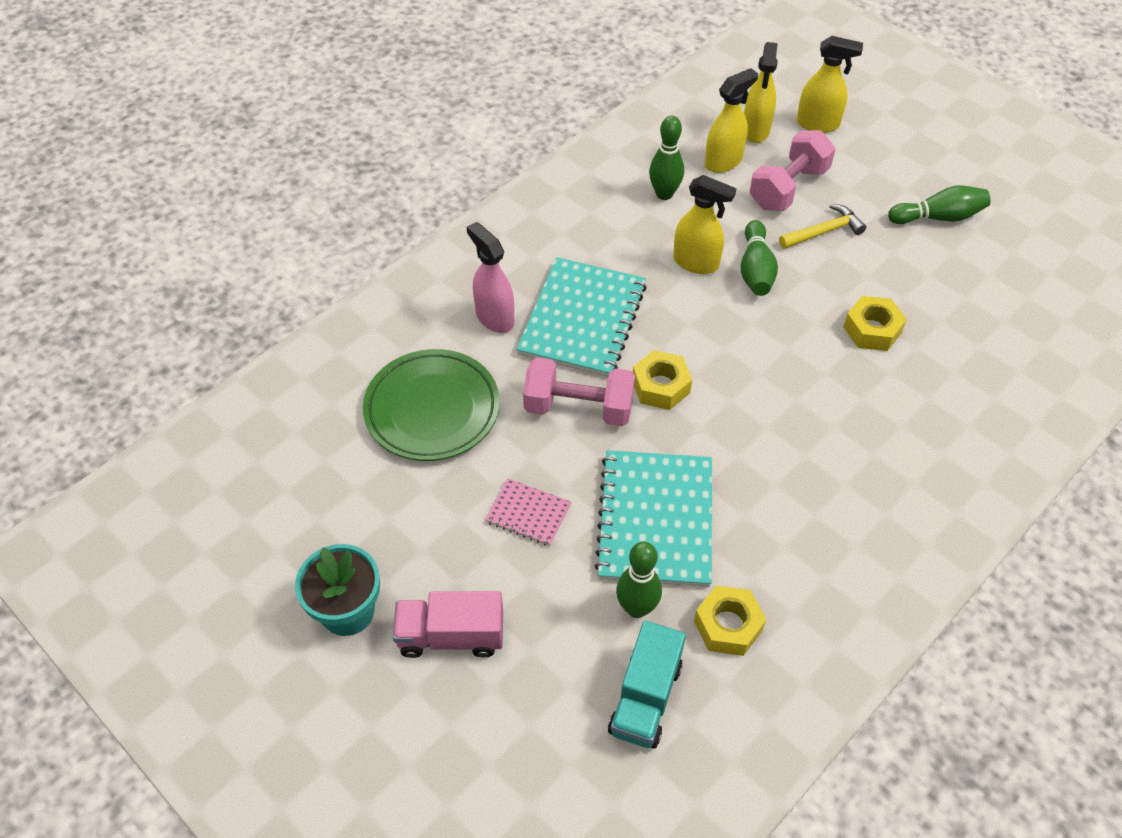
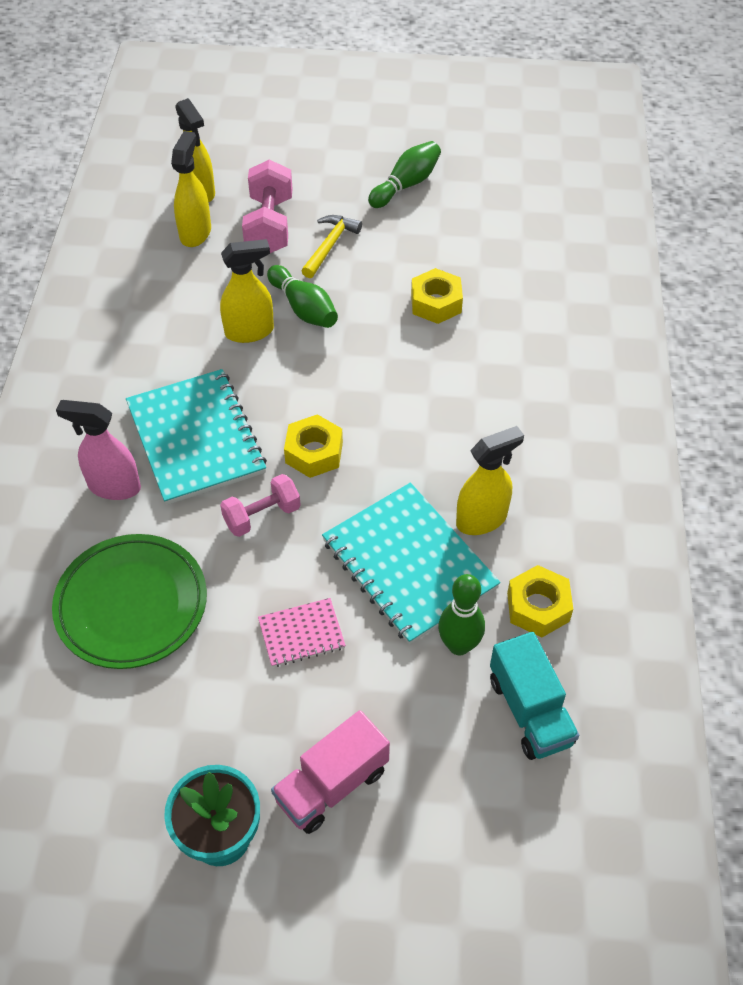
camera: 40 degrees left, 0 degrees up
(579, 408) = (262, 516): pink dumbbell -> pink dumbbell, size x0.66
(664, 194) = (169, 288): green bowling pin -> none
(818, 124) = (246, 159): yellow spray bottle -> yellow spray bottle (482, 519)

